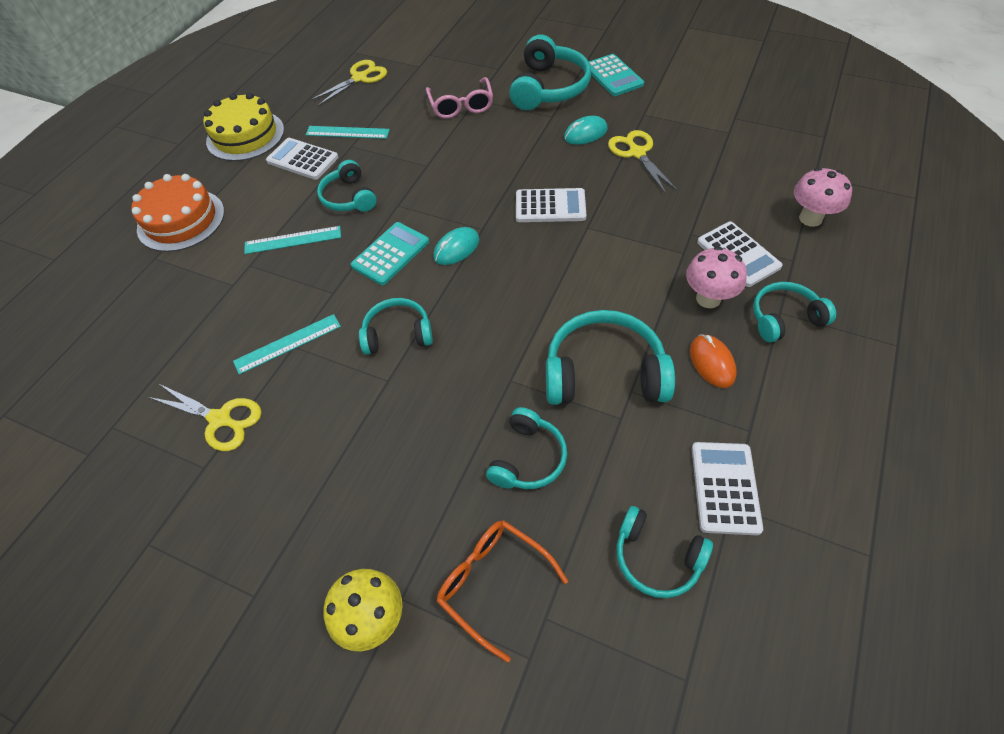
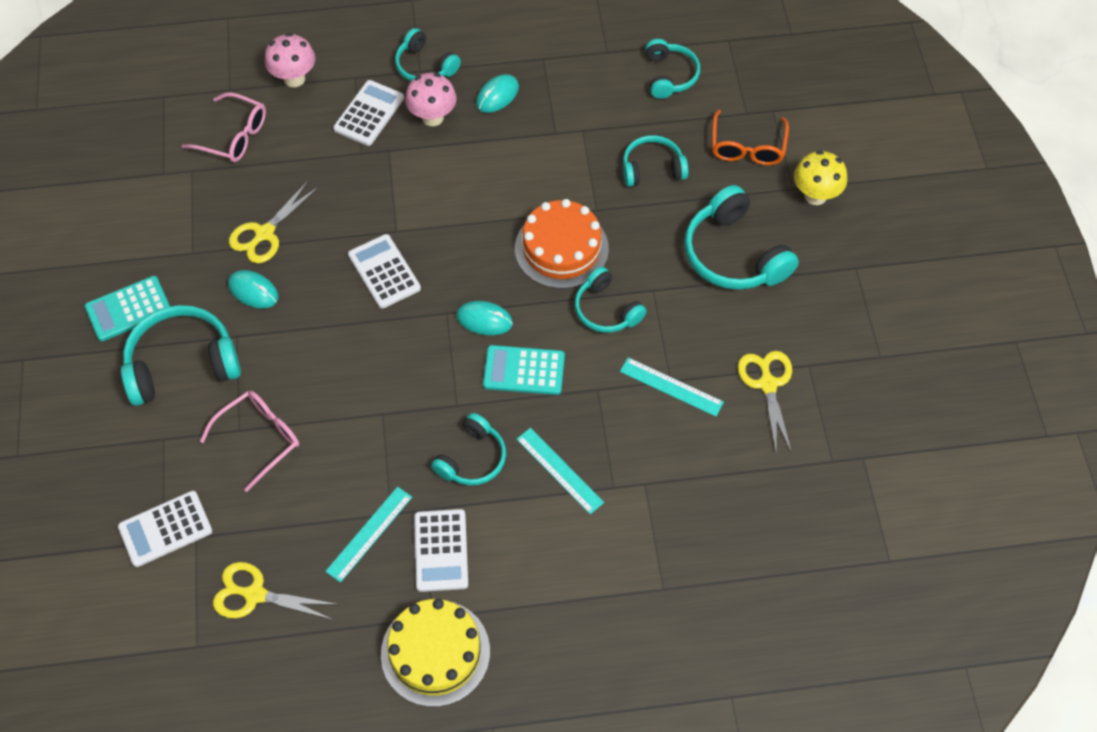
camera: 125 degrees left, 5 degrees up
(181, 220) = (602, 607): orange cake -> orange cake (561, 248)
(347, 132) = (369, 534): turquoise ruler -> turquoise ruler turned 60 degrees clockwise
(604, 373) = (550, 155): turquoise headphones -> turquoise headphones (734, 254)
(613, 76) = (128, 309): turquoise calculator -> turquoise calculator turned 150 degrees counterclockwise
(712, 363) = (497, 95): orange mouse -> turquoise mouse
(725, 487) = (597, 58): white calculator -> white calculator (165, 529)
(756, 163) = (233, 136): none -> pink glasses

